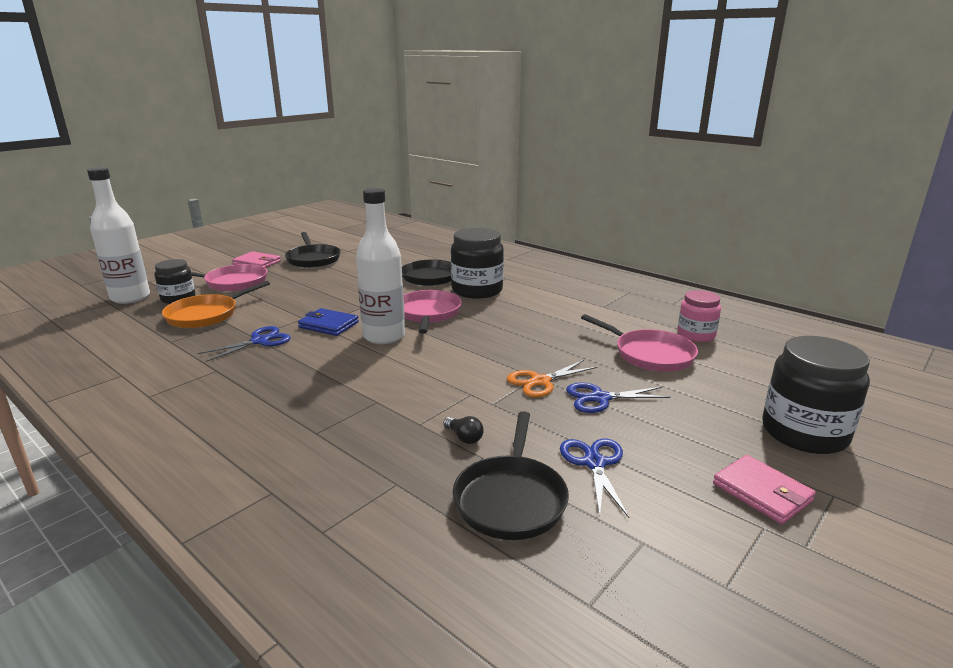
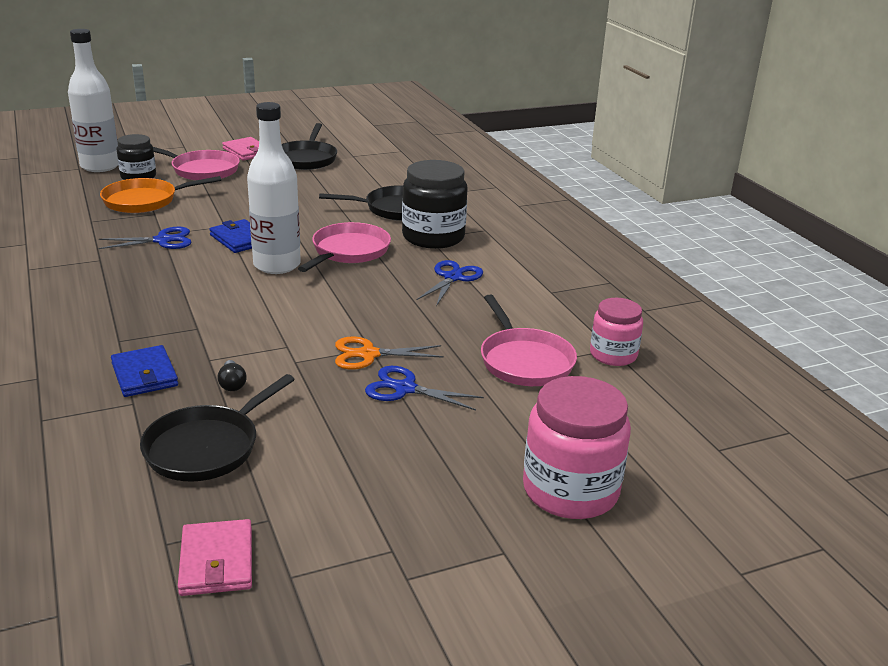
camera: 25 degrees right, 5 degrees up
(376, 455) = (144, 375): none -> blue wallet
(594, 463) = (316, 444): blue scissors -> blue scissors (452, 278)
(762, 492) = (436, 524): pink wallet -> pink wallet (216, 561)
(804, 433) = (570, 490): black jar -> pink jar

